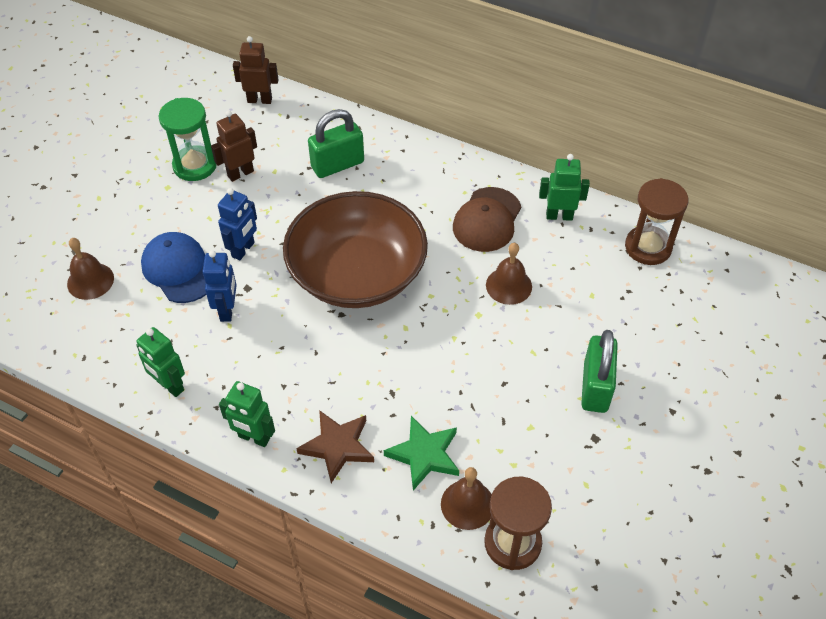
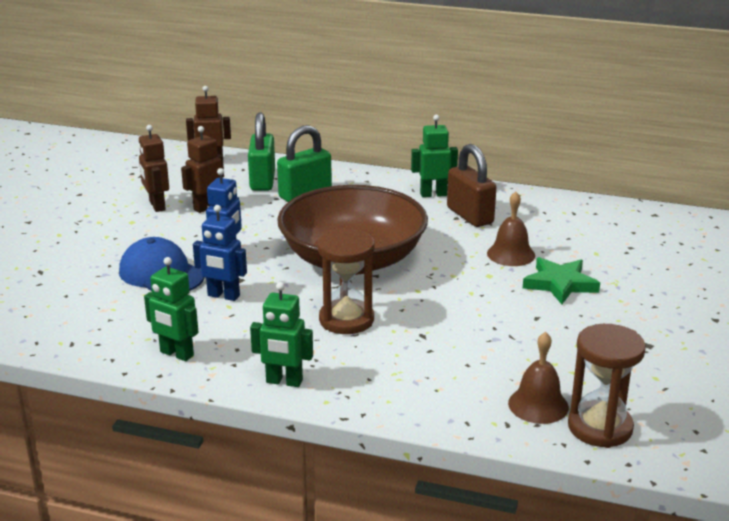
camera: 10 degrees left, 25 degrees down
(90, 281) = (65, 289): brown bell -> none
(195, 165) = (157, 206): green hourglass -> brown robot
(227, 310) = (223, 296): blue robot -> blue robot turned 120 degrees clockwise
(338, 446) = (379, 378): brown star -> none
(424, 455) = (476, 374): green star -> green star (560, 284)
(487, 220) = (470, 215): brown cap -> brown padlock
(559, 216) = (539, 207): green robot -> green robot (433, 194)
(595, 387) = (630, 311): green padlock -> green padlock (262, 181)
(648, 247) = (634, 219): brown hourglass -> brown hourglass (346, 320)

